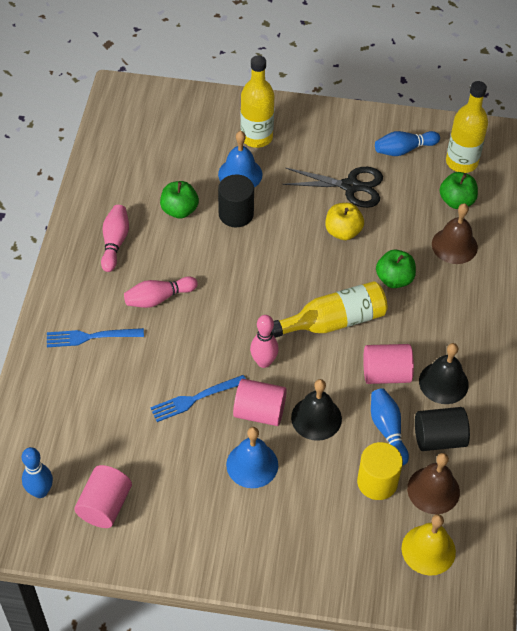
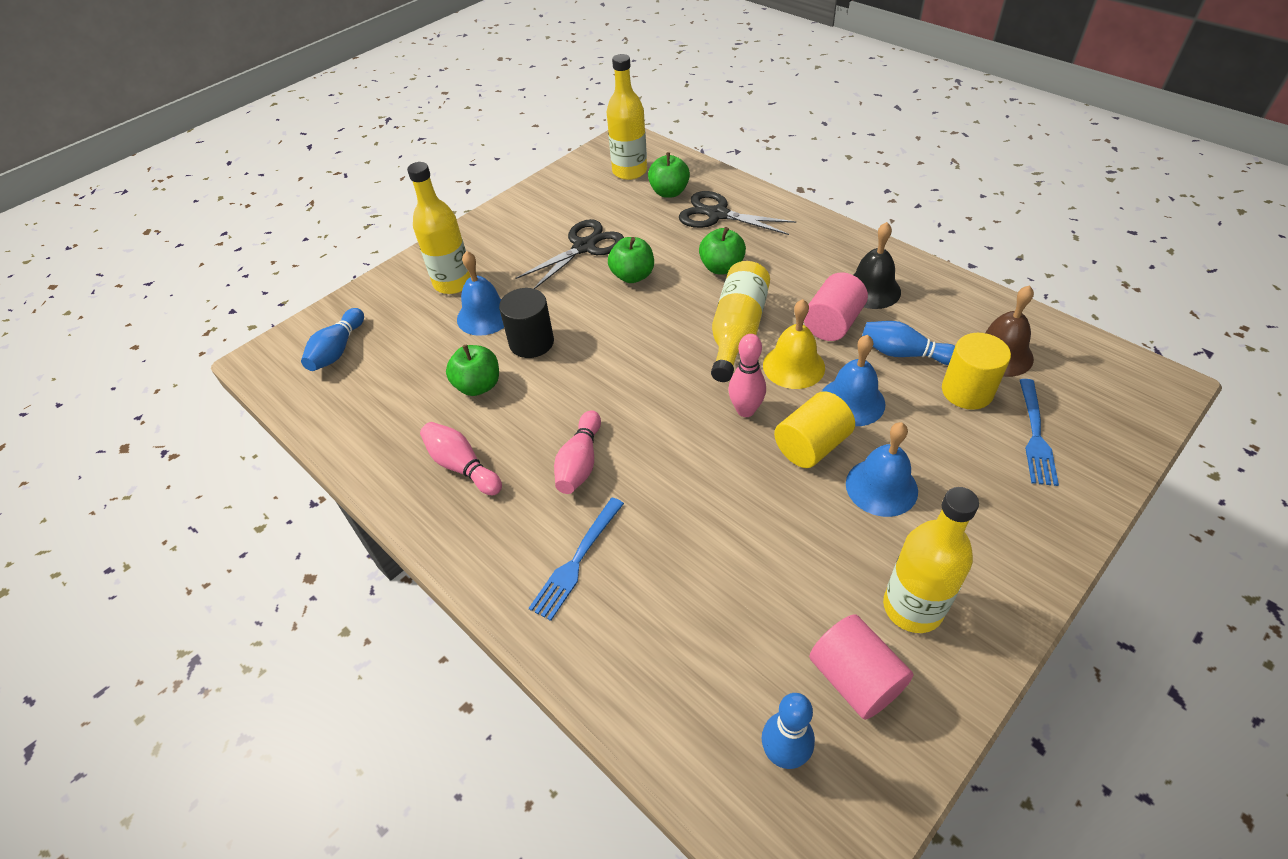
camera: 50 degrees left, 5 degrees down
(171, 516) = (912, 607): none -> yellow bottle
(195, 399) = (751, 496): blue fork -> blue fork (1035, 435)
(259, 412) = (811, 446): pink cylinder -> yellow cylinder
(316, 418) = (852, 401): black bell -> blue bell
(343, 231) = (632, 276): yellow apple -> green apple
(404, 149) = (579, 197): blue bowling pin -> blue bowling pin (337, 350)
(428, 550) = (1076, 391): yellow bell -> yellow bell (793, 366)
(439, 438) = (938, 322): black cylinder -> none
(454, 245) = (717, 214): brown bell -> black scissors

